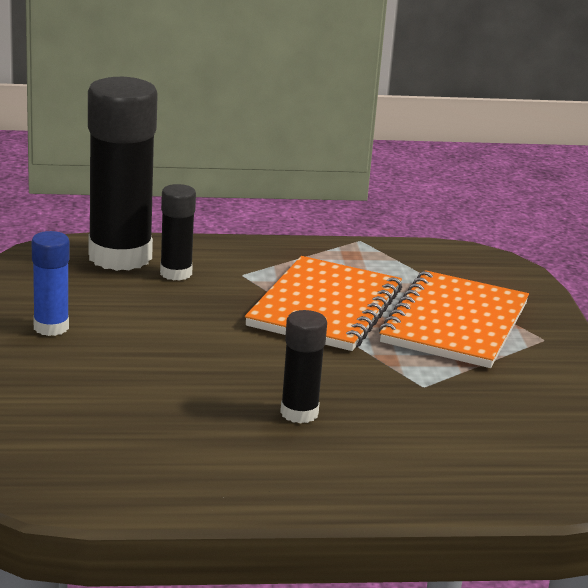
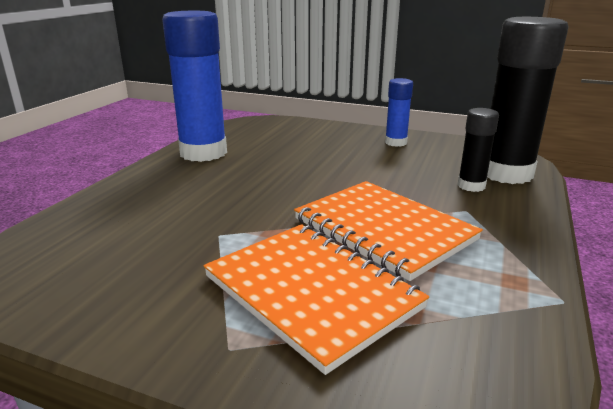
camera: 120 degrees right, 0 degrees up
(221, 473) = (203, 153): none -> blue glue stick
(299, 413) = (235, 182): black glue stick -> none

